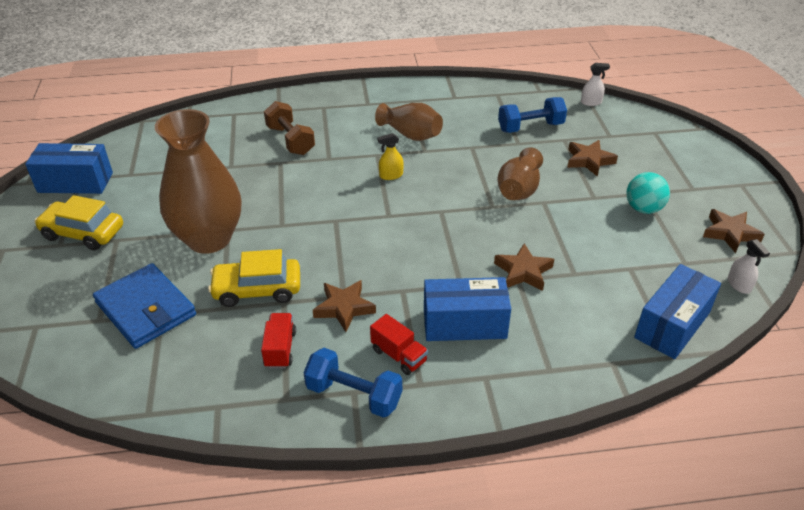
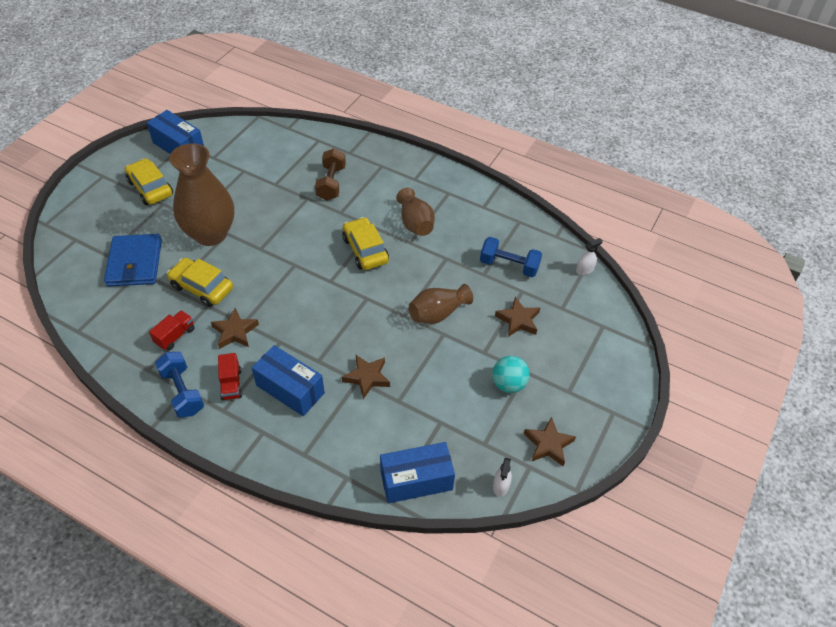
camera: 35 degrees right, 10 degrees up
(391, 175) = (365, 250): yellow spray bottle -> yellow car
(591, 102) = (584, 270): white spray bottle -> white spray bottle turned 60 degrees counterclockwise

